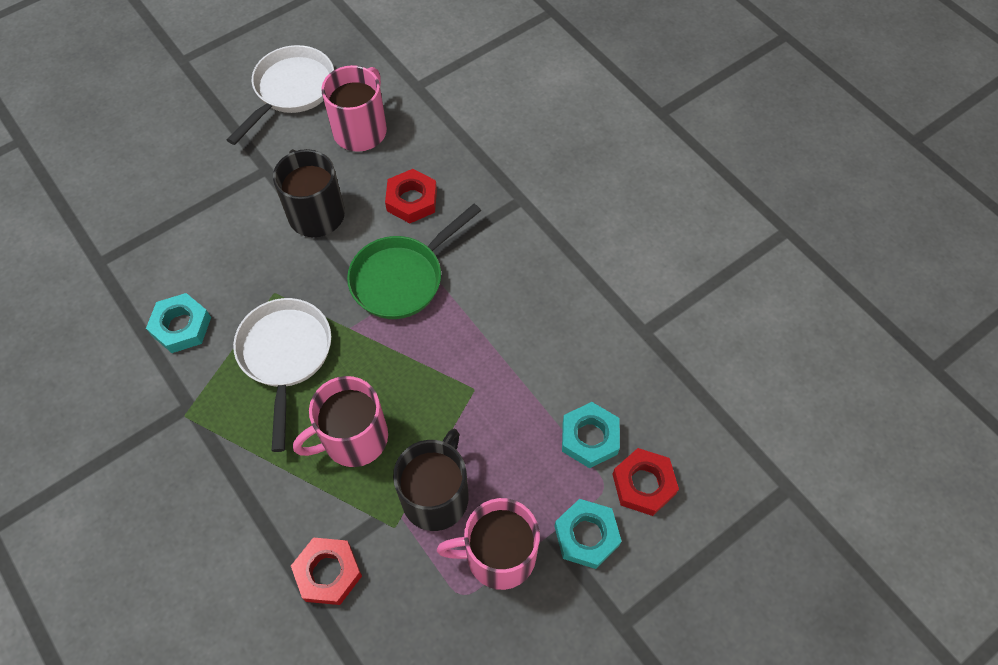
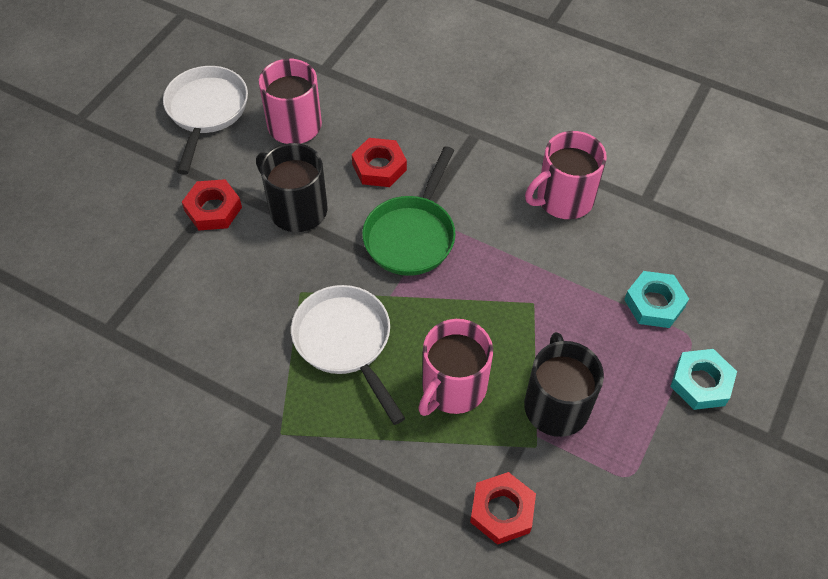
camera: 25 degrees left, 5 degrees down
(181, 326) = (228, 356): turquoise nut -> none
(498, 555) = (639, 430): pink mug -> pink mug (563, 199)
(643, 484) = (720, 322): red nut -> red nut (213, 209)

